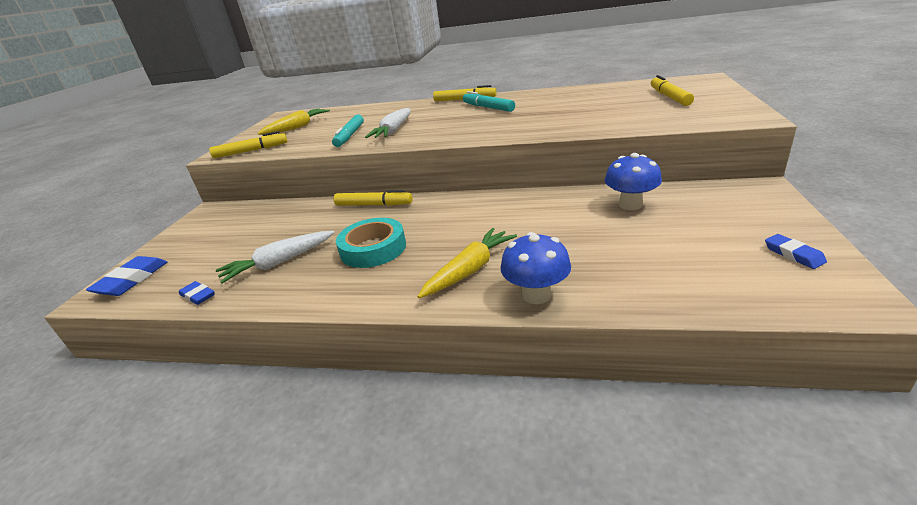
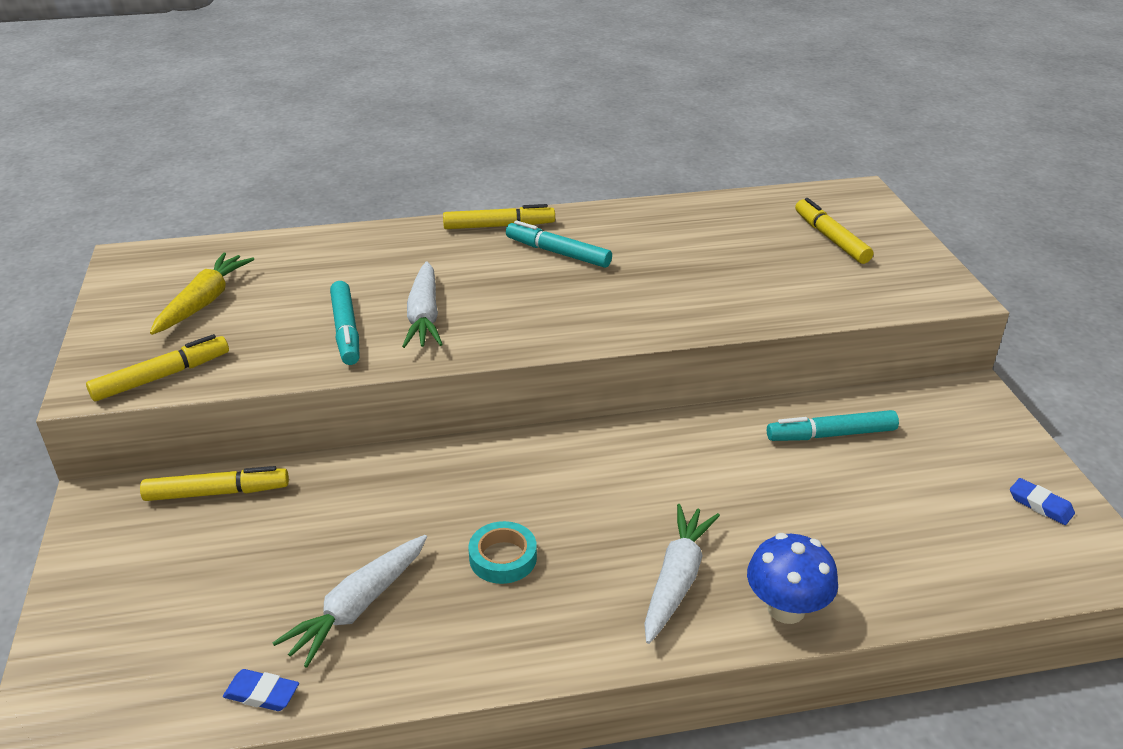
camera: 25 degrees left, 5 degrees up
(131, 280) = (87, 684): blue eraser -> none
(373, 249) = (503, 558): turquoise tape -> turquoise tape, size x0.65
(374, 205) = (437, 463): yellow marker -> yellow marker (217, 492)
(470, 270) = (677, 580): yellow carrot -> white carrot
(630, 204) = (831, 435): blue mushroom -> turquoise marker

